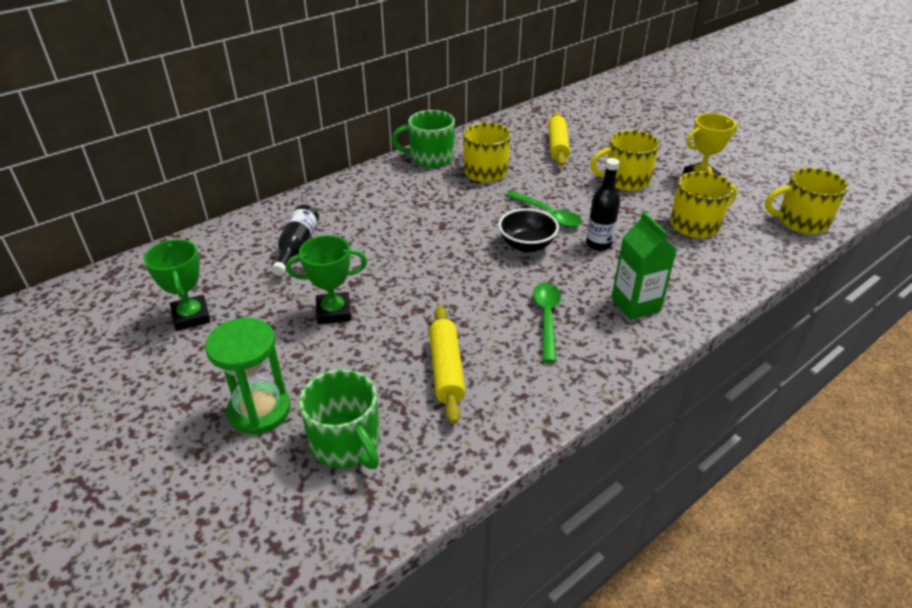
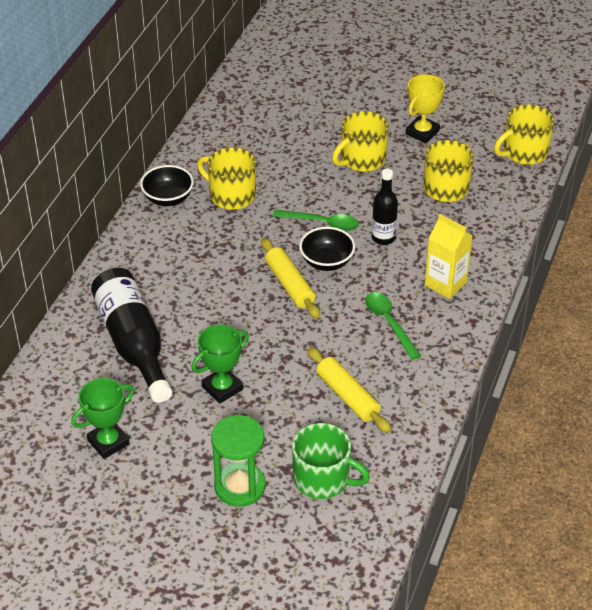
camera: 30 degrees left, 5 degrees up
(191, 316) = (108, 442): green trophy -> green trophy turned 75 degrees counterclockwise
(297, 247) = (133, 343): black bottle -> black bottle, size x1.74
(430, 158) = (168, 198): green mug -> black bowl
(557, 146) = (276, 140): yellow rolling pin -> yellow rolling pin (289, 285)
(635, 304) = (445, 284): green carton -> yellow carton

